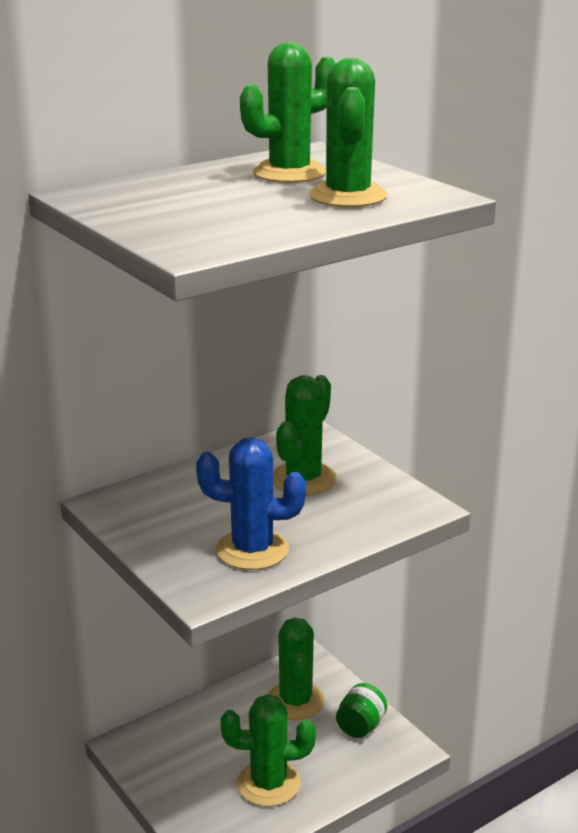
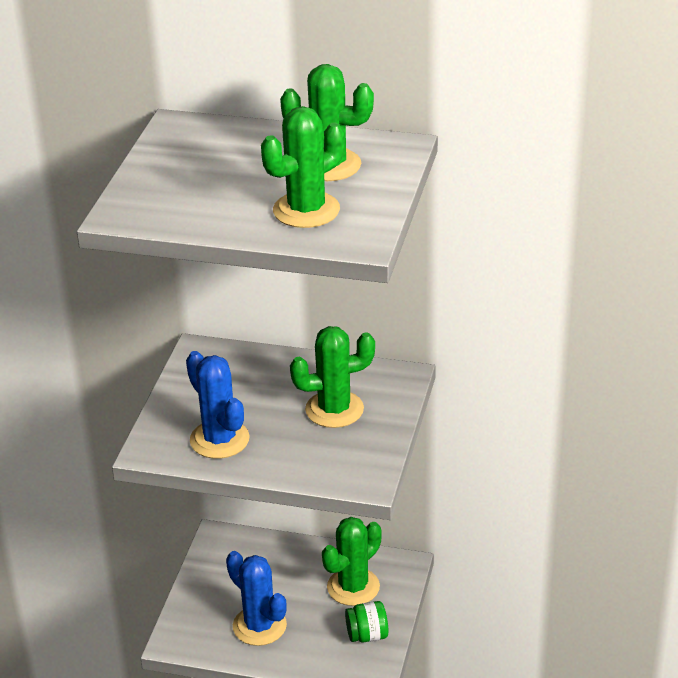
camera: 50 degrees right, 10 degrees up
(268, 784) = (259, 626): green cactus -> blue cactus

